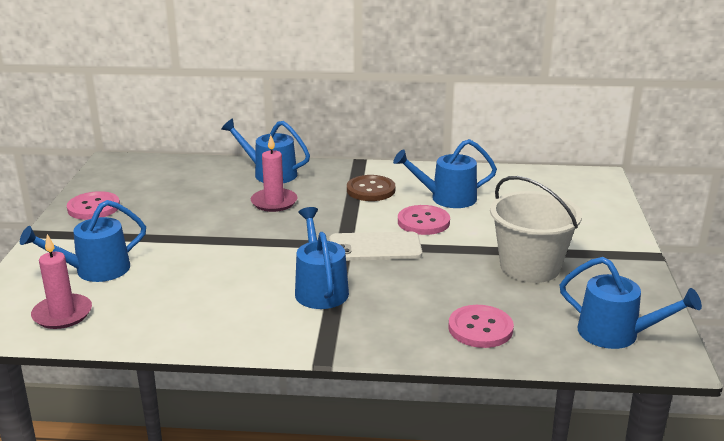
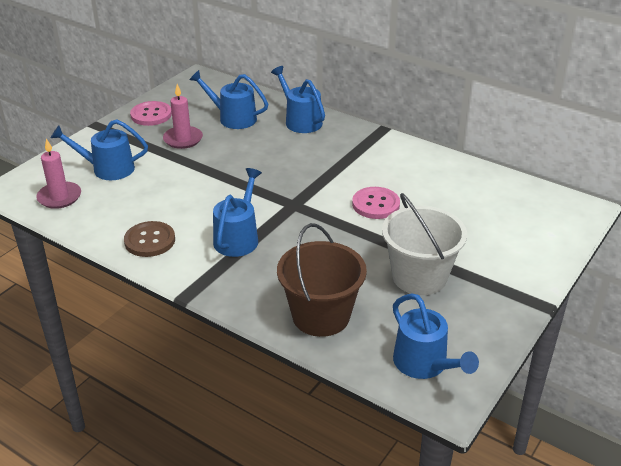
camera: 30 degrees right, 10 degrees up
(274, 202) = (278, 149): pink candle -> pink candle (183, 139)
(371, 190) = (364, 160): brown button -> brown button (150, 240)
(375, 247) = (313, 215): white phone -> none
(447, 198) = (419, 188): blue watering can -> blue watering can (233, 118)
(480, 328) = (321, 316): pink button -> brown bucket

